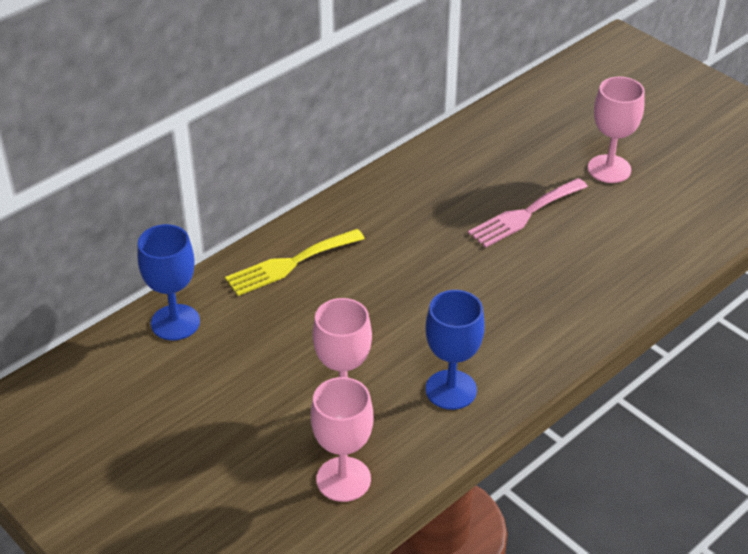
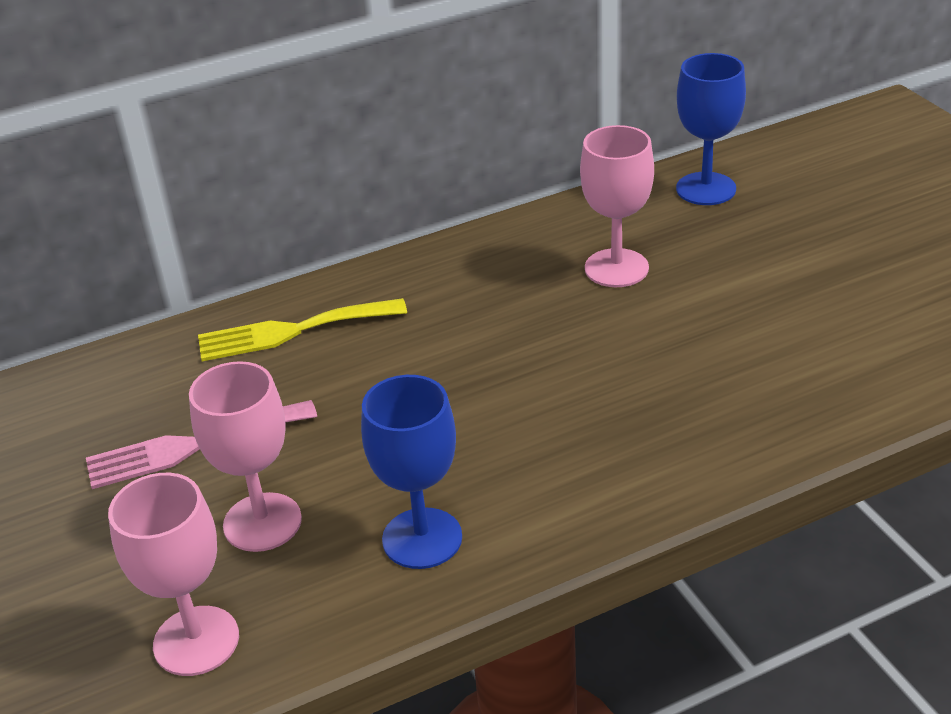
camera: 20 degrees right, 5 degrees down
(175, 322) = (102, 382): blue goblet -> blue goblet (706, 189)
(524, 215) = (650, 312): pink fork -> pink fork (191, 446)
(609, 169) = (805, 268): pink goblet -> pink goblet (616, 268)

